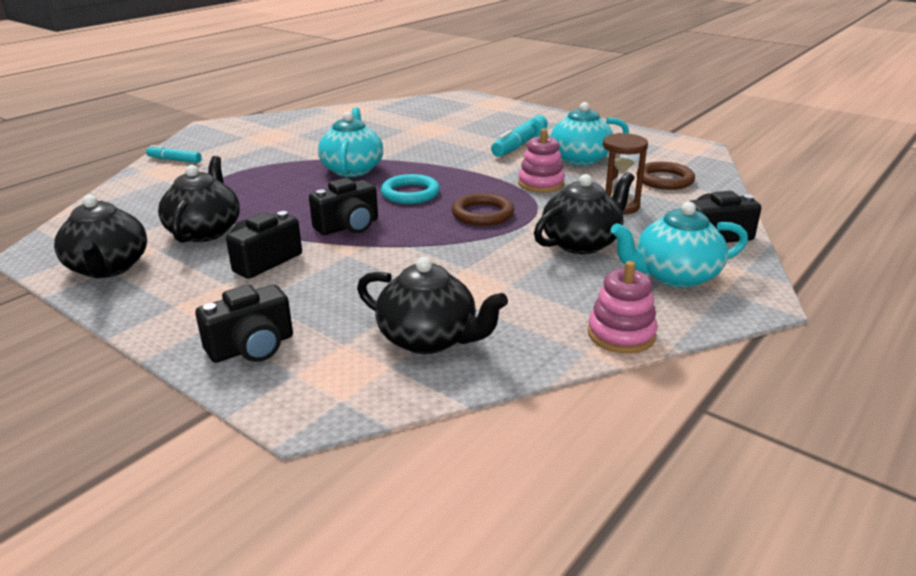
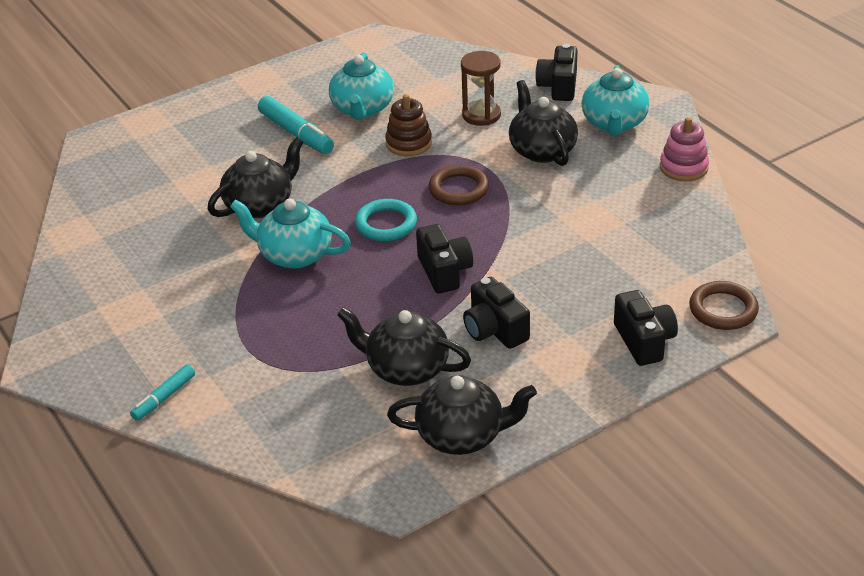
camera: 70 degrees left, 10 degrees up
(429, 339) = (661, 252): black teapot -> black teapot (260, 205)
(541, 184) = (409, 143): pink stacking toy -> brown stacking toy
(664, 180) = (440, 77): brown ring -> brown ring (723, 309)

